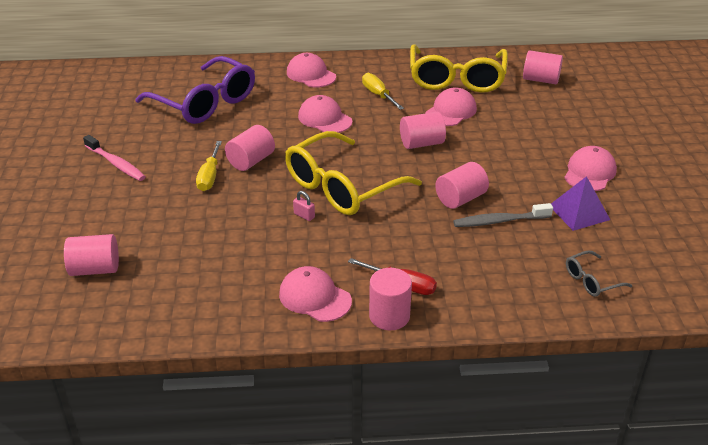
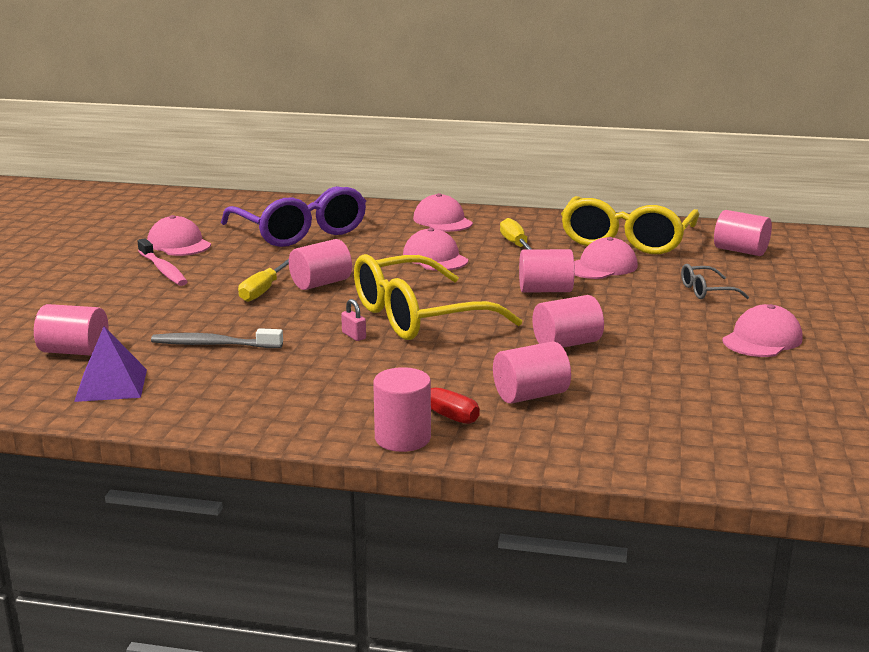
camera: 15 degrees right, 15 degrees down
(315, 297) = (317, 409): pink cap -> pink cap (179, 244)
(458, 256) = (530, 395): none -> pink cylinder
(499, 221) = (607, 370): grey toothbrush -> grey toothbrush (213, 345)
(579, 212) = (725, 374): purple pyramid -> purple pyramid (111, 385)
(592, 280) = (707, 441): grey glasses -> grey glasses (706, 291)

